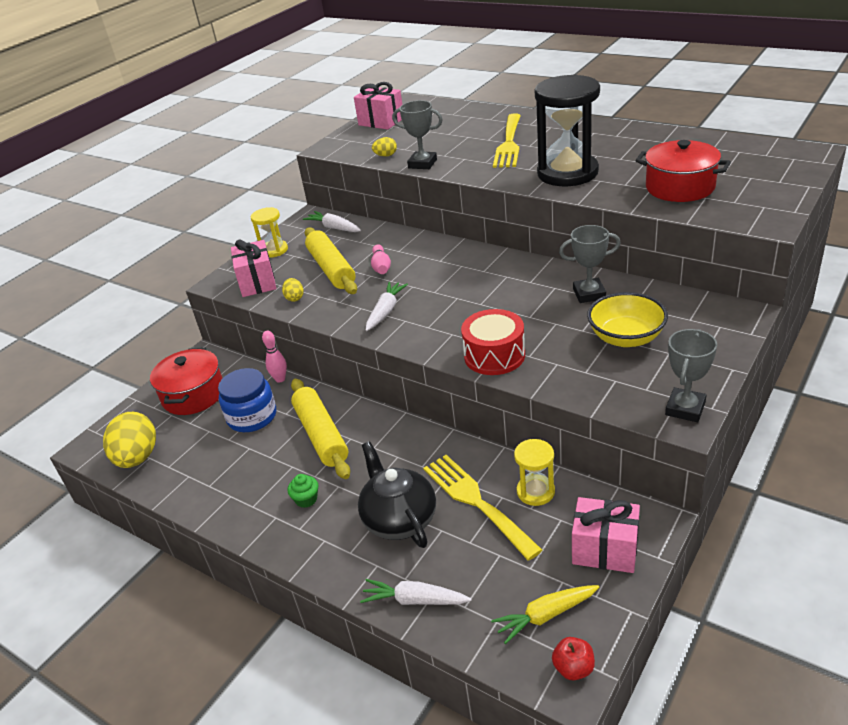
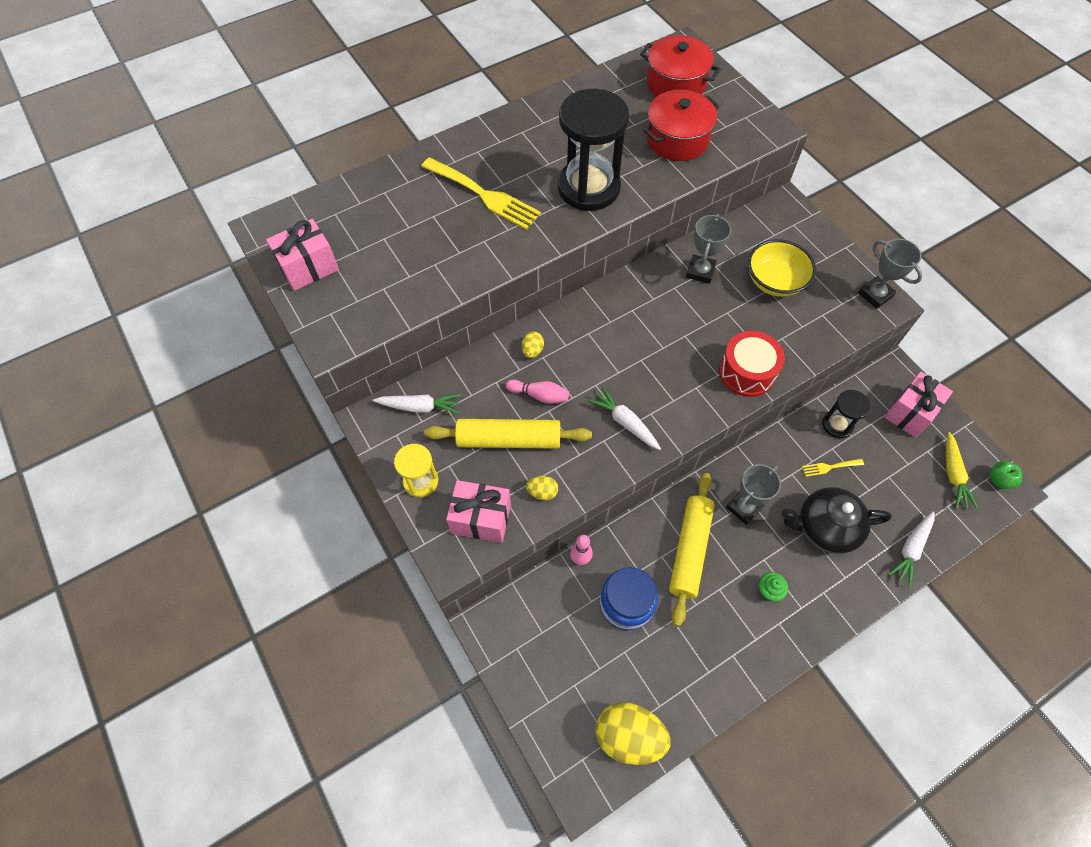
camera: 70 degrees left, 25 degrees up
(193, 395) = (553, 653): red pot -> red pot (676, 84)
(321, 435) = (689, 550): yellow rolling pin -> yellow rolling pin turned 75 degrees counterclockwise
(334, 228) = (420, 407): white carrot -> white carrot turned 150 degrees counterclockwise
(386, 155) = (409, 298): yellow egg -> yellow egg (532, 351)
(422, 164) = (463, 277): grey trophy -> grey trophy (744, 507)
(476, 501) = (829, 467): yellow fork -> yellow fork, size x0.46
(535, 491) = (837, 425): yellow hourglass -> black hourglass
(573, 668) = (999, 480): red apple -> green apple

